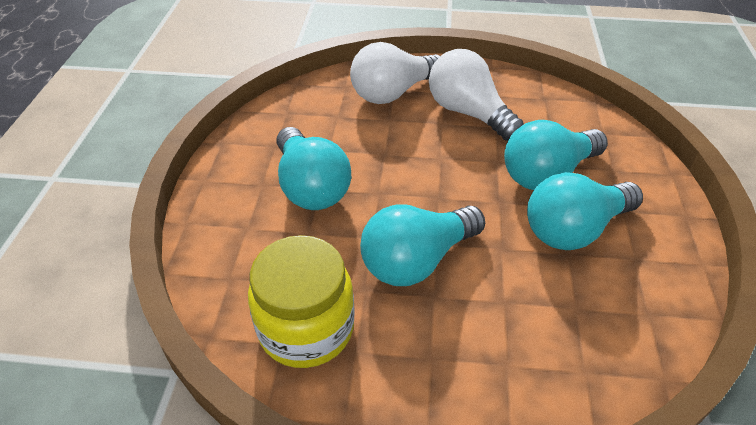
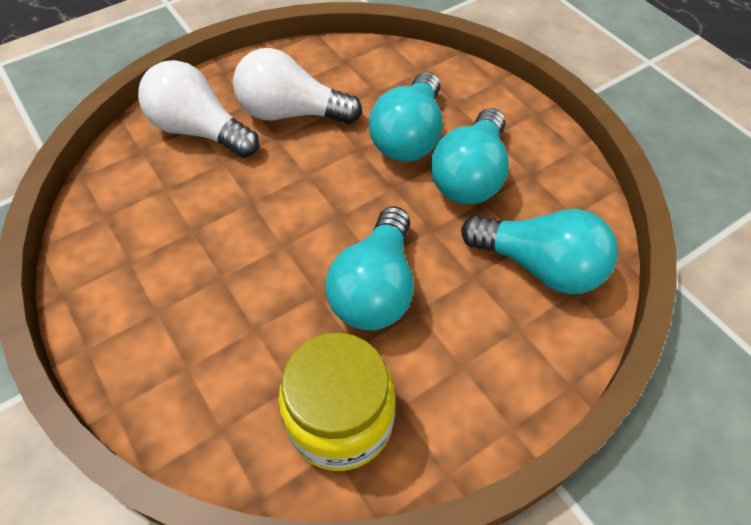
camera: 40 degrees left, 10 degrees up
(311, 187) = (211, 281): turquoise light bulb -> turquoise light bulb (540, 266)
(393, 93) = (199, 130): white light bulb -> white light bulb turned 105 degrees clockwise

